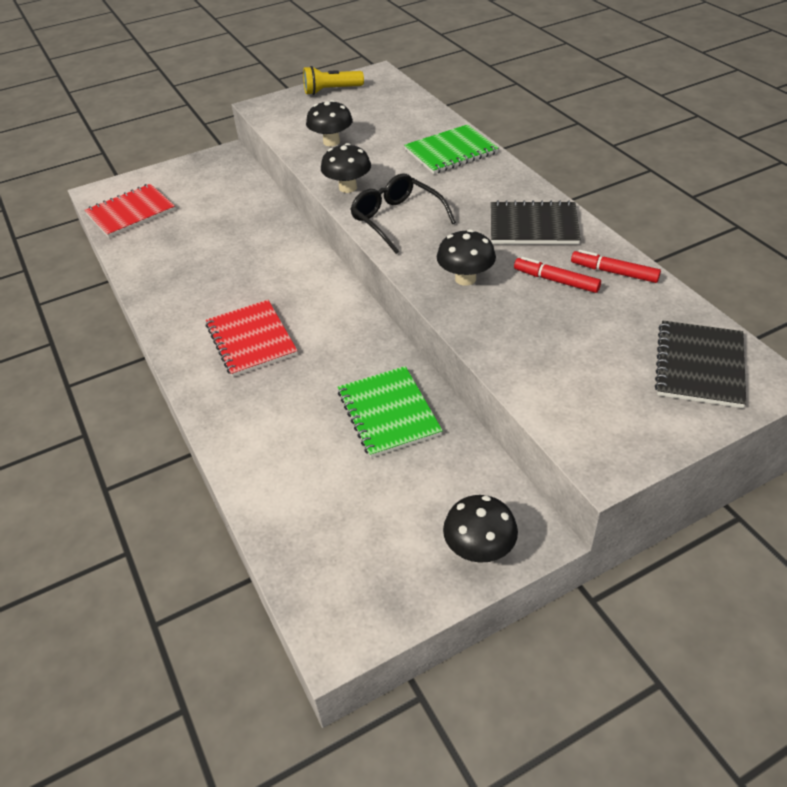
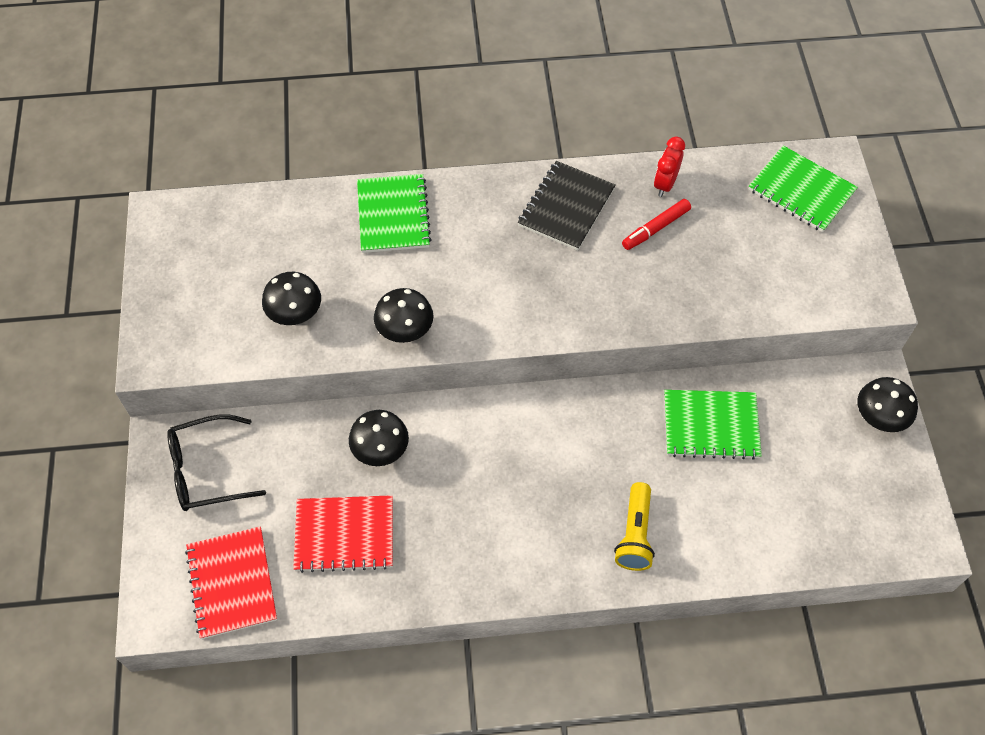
camera: 70 degrees left, 15 degrees up
(251, 340) = (555, 509): red notebook -> red notebook (344, 534)
(331, 90) = (167, 274): yellow flashlight -> yellow flashlight (635, 534)
(397, 219) = (493, 309): black glasses -> black glasses (207, 470)
(465, 278) = (619, 292): black mushroom -> black mushroom (381, 450)
(614, 272) = (665, 184): red marker -> red clock
(699, 365) = (801, 191): black notebook -> green notebook

